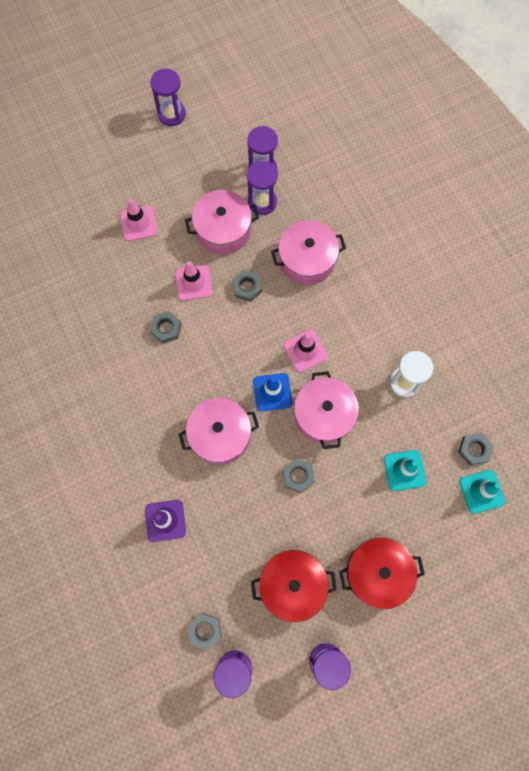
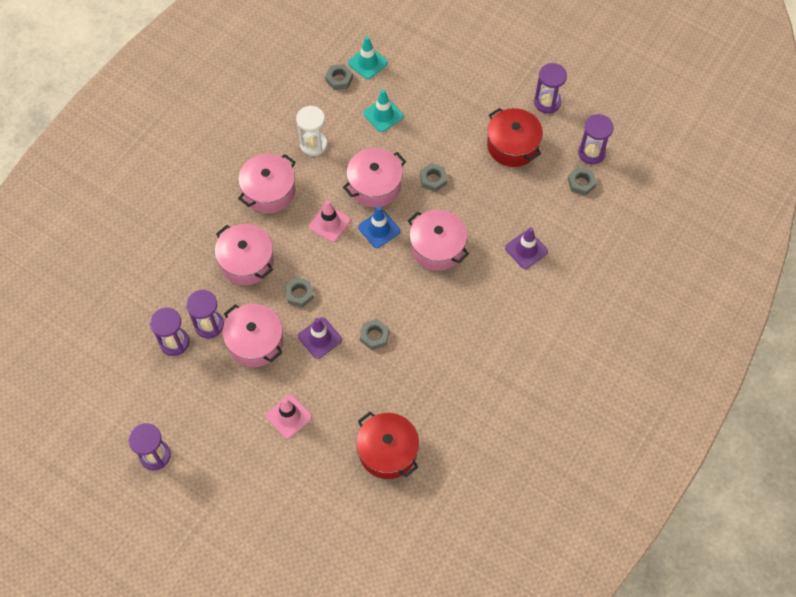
camera: 120 degrees left, 10 degrees down
(193, 282) = (320, 338): pink traffic cone -> purple traffic cone
(372, 315) = (269, 191): none -> pink pot
(377, 572) = (468, 99): red pot -> red pot (387, 451)

